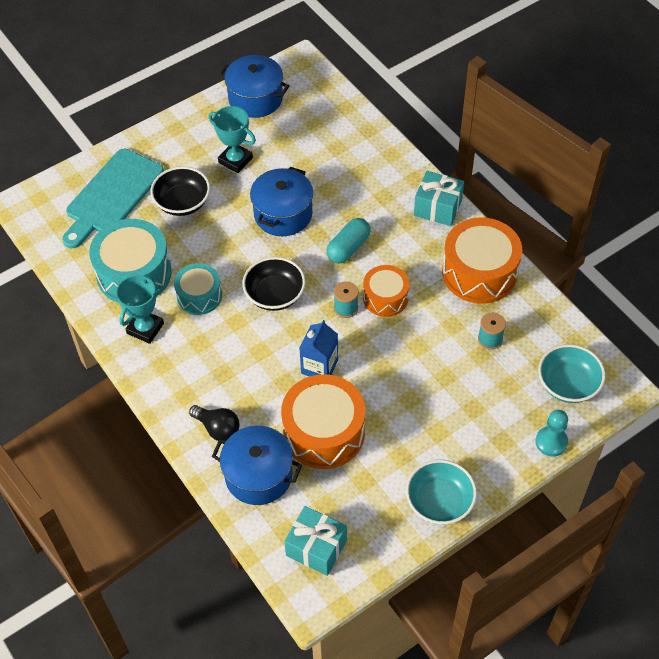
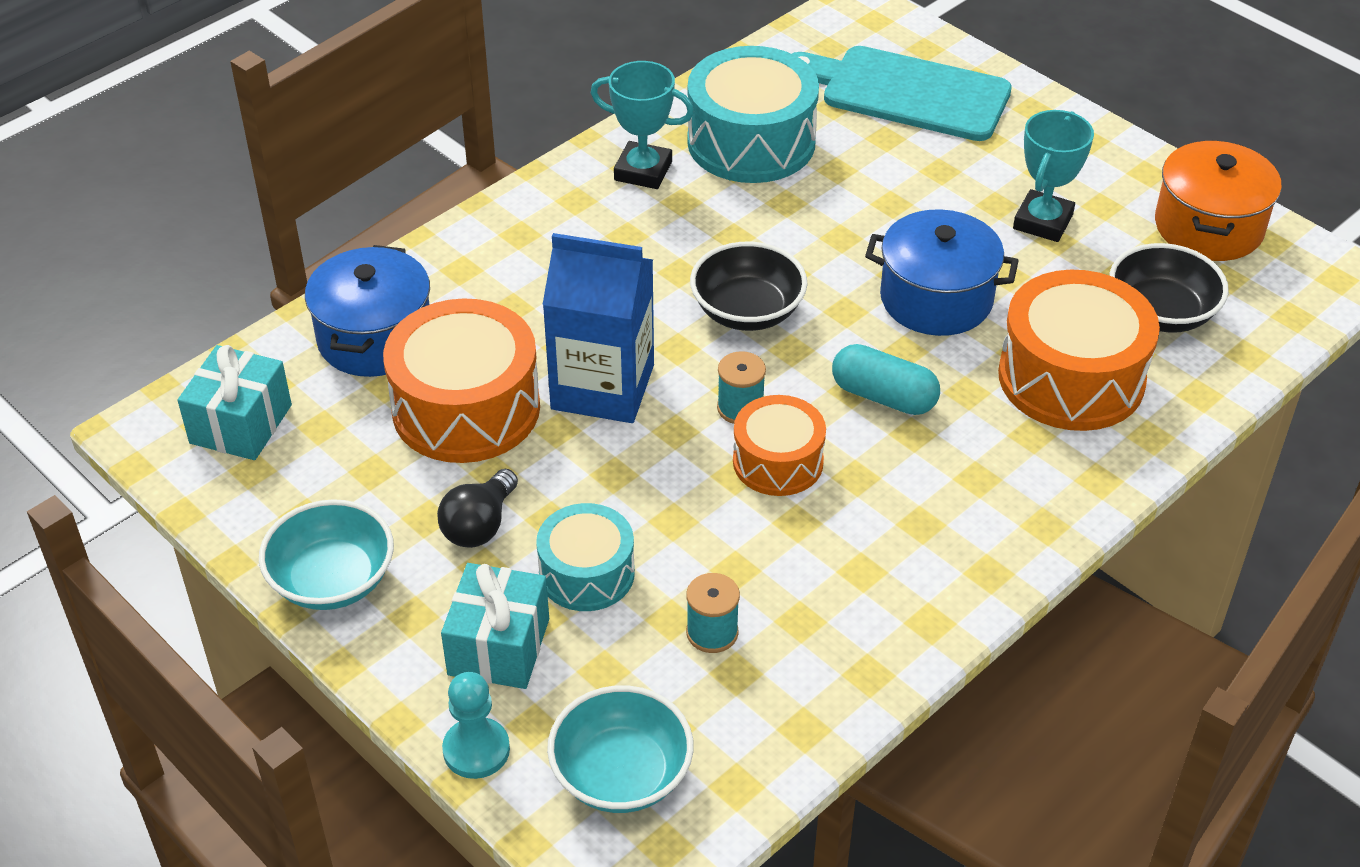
camera: 80 degrees right, 10 degrees down
(182, 203) = (919, 172): black bowl -> black bowl (1161, 313)
(199, 296) = (723, 221): turquoise drum -> turquoise drum (587, 573)
(217, 428) = (461, 279): black light bulb -> black light bulb (479, 525)
(255, 98) = (1209, 227): blue pot -> orange pot
(319, 366) = (602, 387): blue carton -> blue carton, size x1.61
(437, 208) = (1030, 522): turquoise gift -> turquoise gift (498, 646)
(479, 272) = (879, 604): orange drum -> orange drum (1071, 377)

